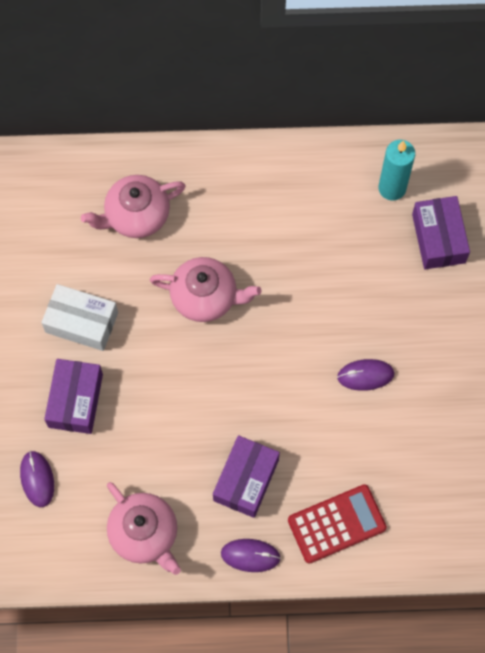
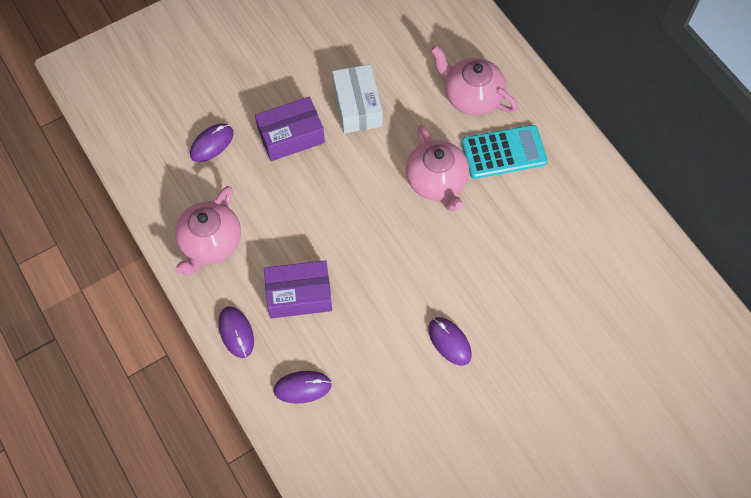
camera: 60 degrees right, 5 degrees down
(212, 223) = (503, 152): none -> turquoise calculator
(336, 524) = (302, 387): red calculator -> purple mouse
(392, 188) = (635, 274): turquoise candle -> none
(438, 238) = (616, 337): purple box -> none

